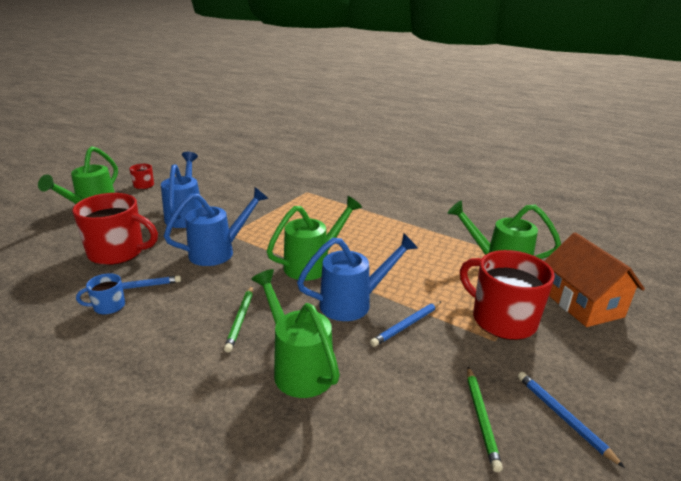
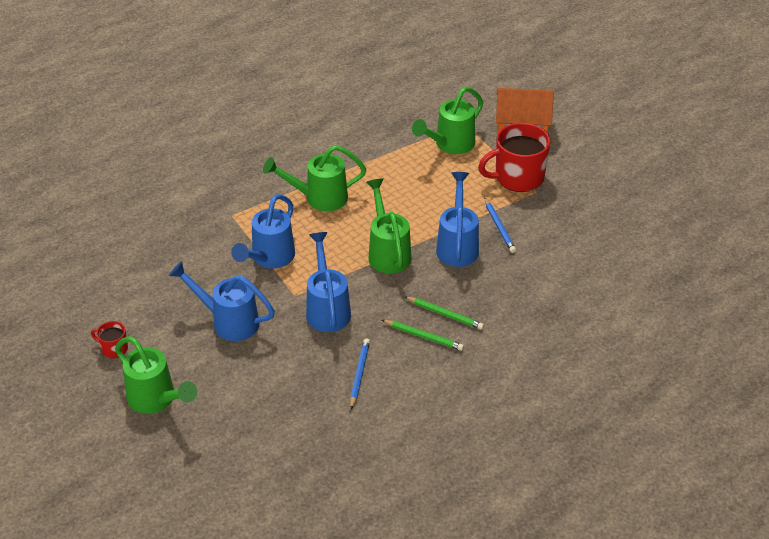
camera: 65 degrees left, 15 degrees up
(108, 306) = (382, 393): blue mug -> none
(118, 252) = (284, 382): red mug -> none
(267, 214) = (269, 258): none -> blue watering can
(298, 367) = (516, 296): green watering can -> green watering can (319, 198)
(481, 418) = (598, 229): green pencil -> green pencil (424, 336)
(562, 417) = (612, 197): blue pencil -> none

